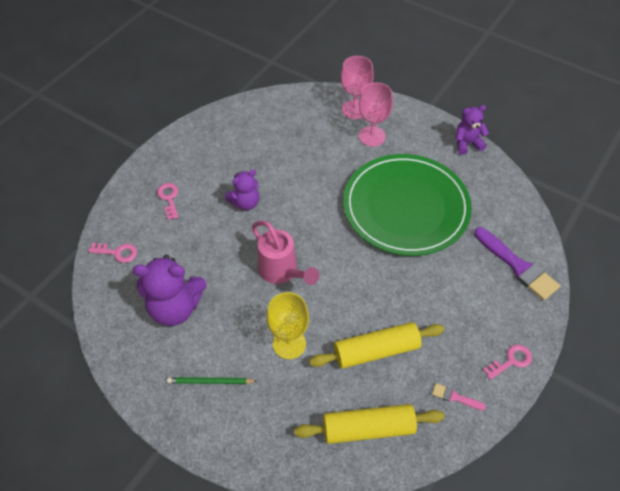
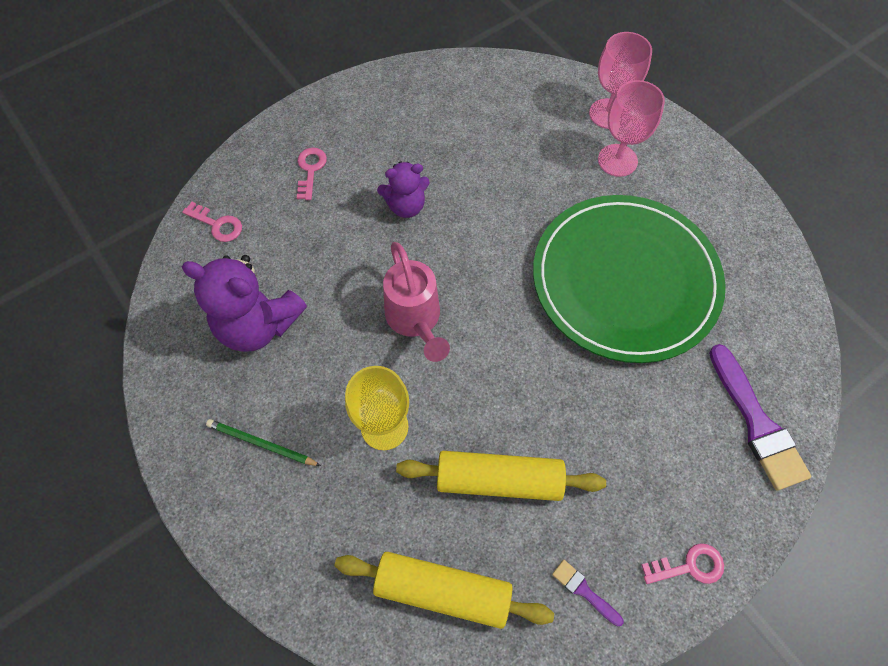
camera: 20 degrees right, 10 degrees up
(455, 397) = (584, 591): pink brush -> purple brush
(467, 143) = (753, 211): purple teddy bear -> none

